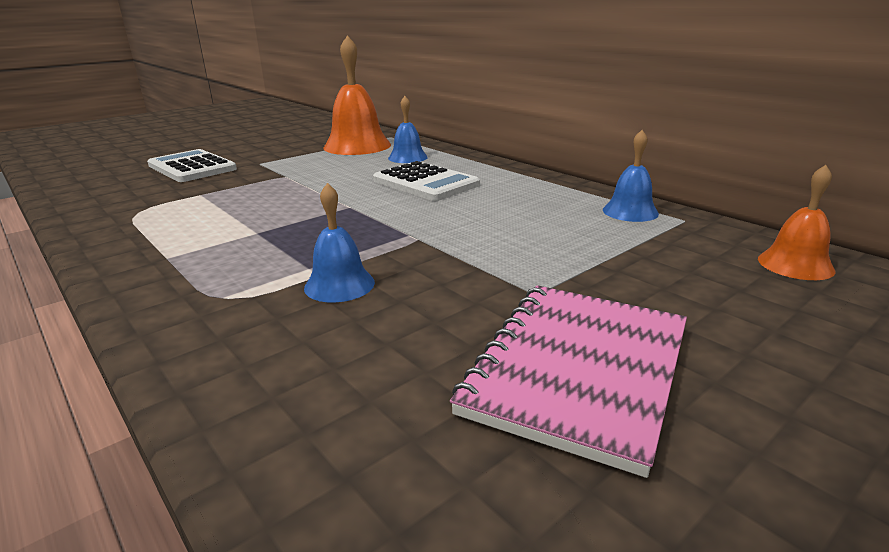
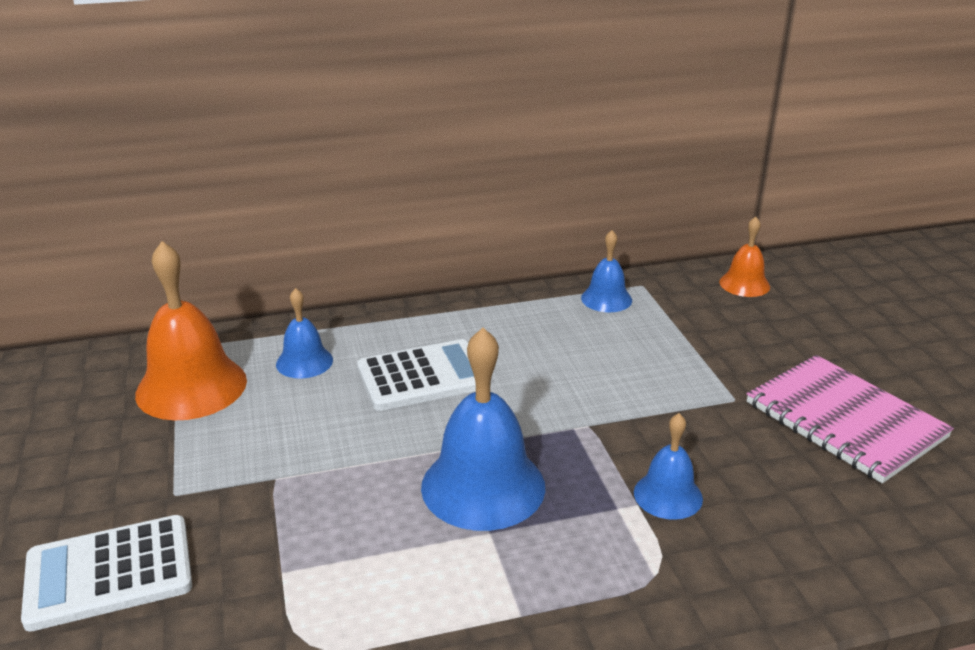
camera: 65 degrees left, 5 degrees up
(309, 221) = (483, 486): none -> blue bell

